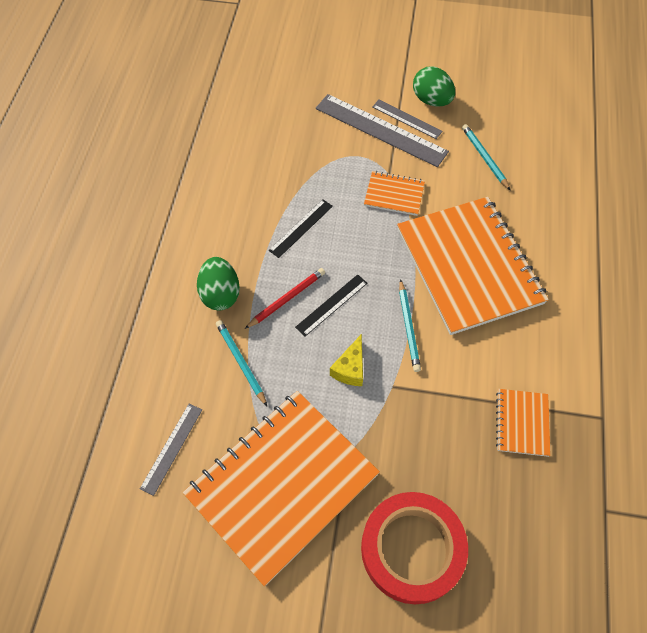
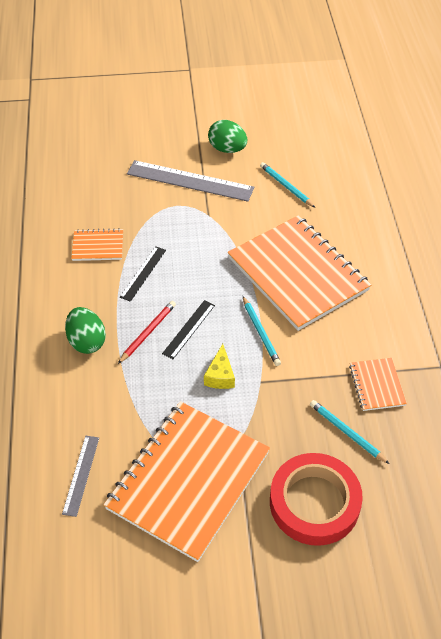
camera: 15 degrees left, 10 degrees down
(241, 362) = (122, 392): turquoise pencil -> turquoise pencil (347, 432)
(394, 194) = (217, 230): orange notebook -> orange notebook (98, 246)
(406, 119) = (210, 168): grey ruler -> none

